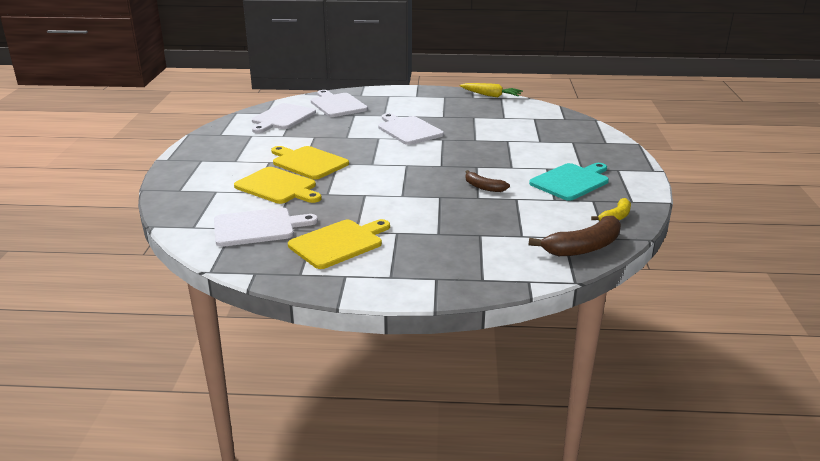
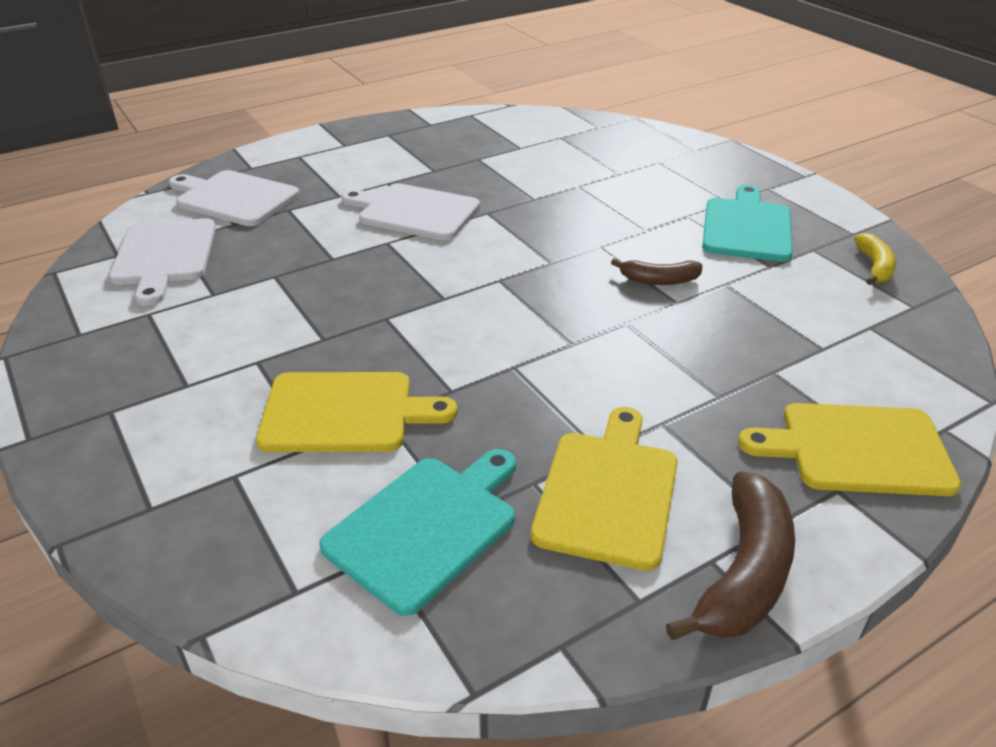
camera: 35 degrees left, 10 degrees up
(258, 227) = (426, 527): white cutting board -> turquoise cutting board
(308, 162) = (332, 335): yellow cutting board -> yellow cutting board (857, 449)
(491, 95) = (452, 115): yellow carrot -> none
(583, 247) = (915, 335): brown banana -> brown banana (744, 573)

